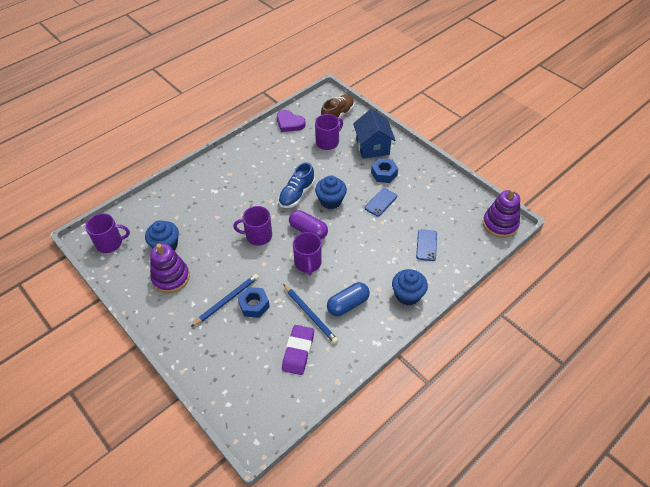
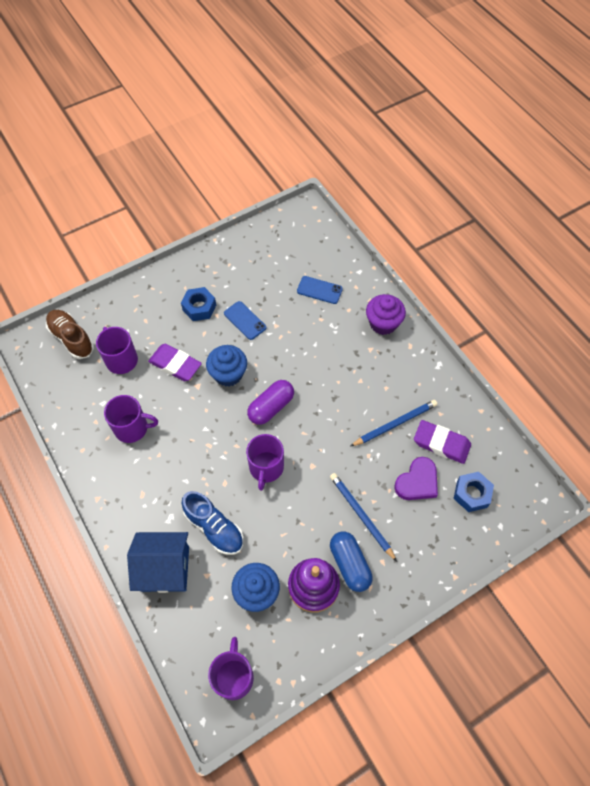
camera: 80 degrees left, 10 degrees up
(254, 305) = (373, 484): blue nut -> blue nut (471, 494)
(289, 123) = (65, 401): purple heart -> purple heart (417, 482)
(296, 194) = (206, 412): blue shoe -> blue shoe (214, 528)
(308, 263) = (321, 415): purple mug -> purple mug (132, 428)
(331, 170) = (175, 364): none -> purple eraser
(348, 304) = (386, 383): blue capsule -> blue capsule (350, 564)
(372, 147) = (148, 310): blue house -> blue house (165, 568)
(407, 295) = (383, 323): blue cupcake -> purple cupcake
(500, 224) = (305, 217): purple stacking toy -> none

